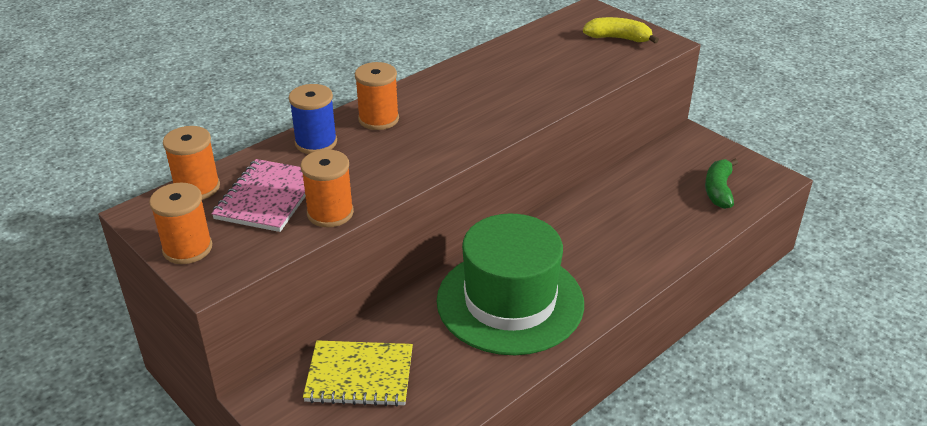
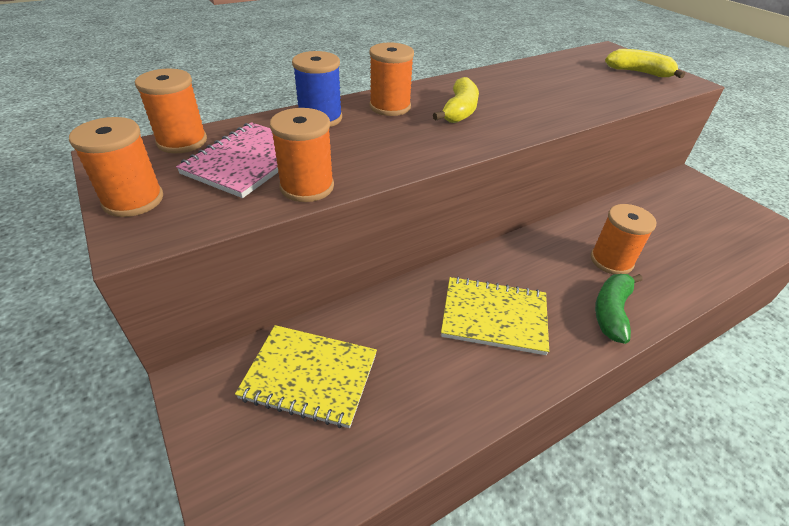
camera: 10 degrees right, 5 degrees up
(446, 113) = (459, 111): none -> yellow banana
(510, 301) = (494, 317): green hat -> yellow notebook
(613, 233) = (611, 261): none -> orange spool
(718, 190) = (724, 234): green banana -> green banana (611, 312)

